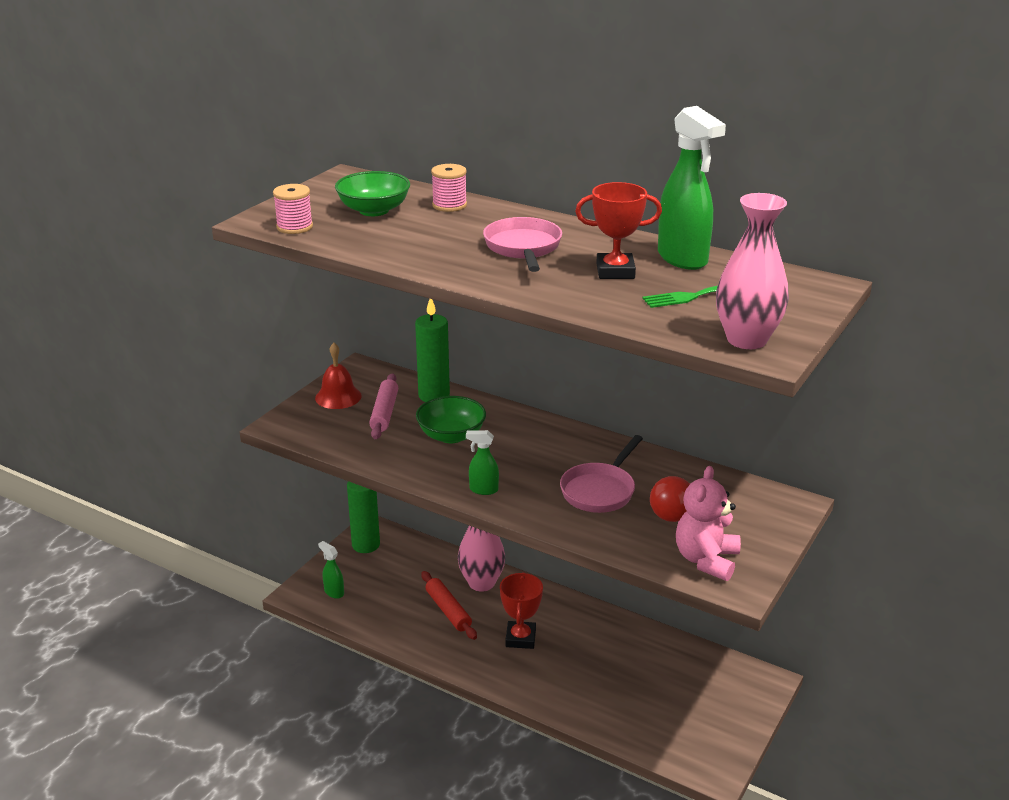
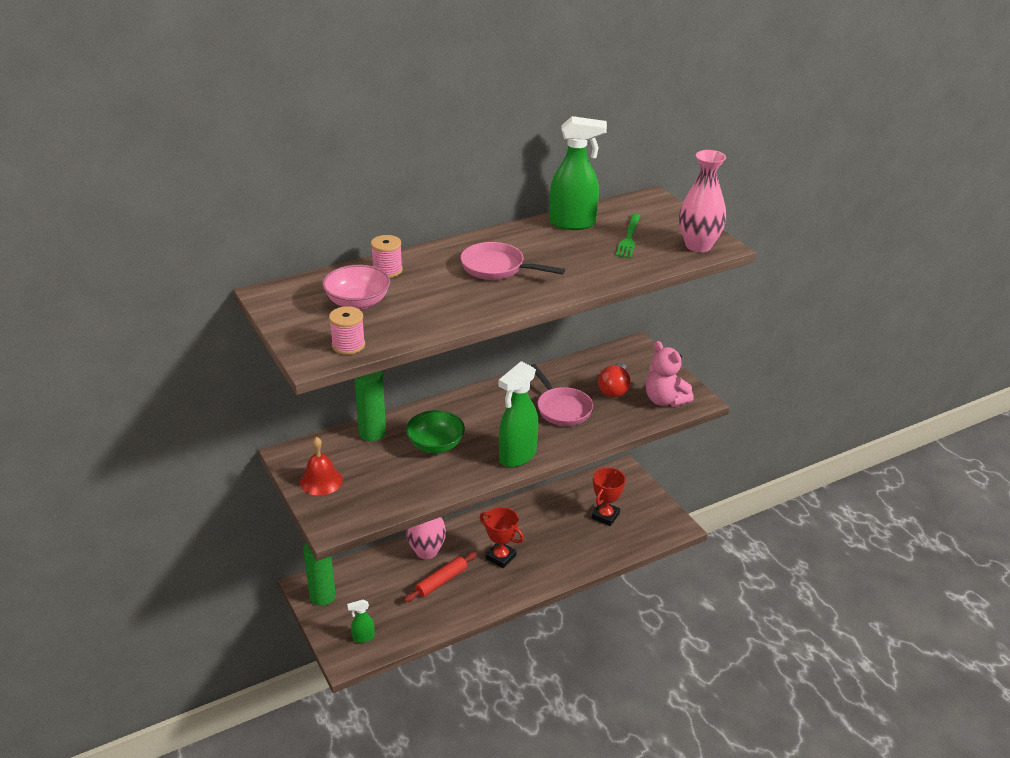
camera: 60 degrees left, 5 degrees up
(374, 210) = (358, 303): green bowl -> pink bowl
(384, 413) = (371, 465): pink rolling pin -> none
(448, 610) = (441, 581): red rolling pin -> red rolling pin turned 45 degrees counterclockwise
(483, 490) = (517, 456): green spray bottle -> green spray bottle, size x2.01
(615, 271) = (568, 250): red trophy -> red trophy (605, 516)

